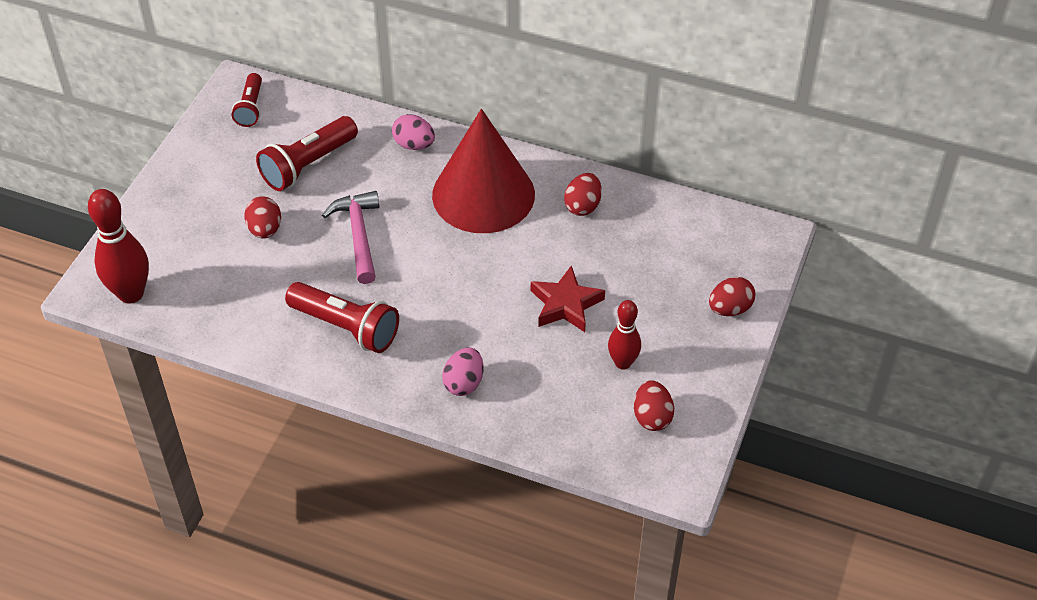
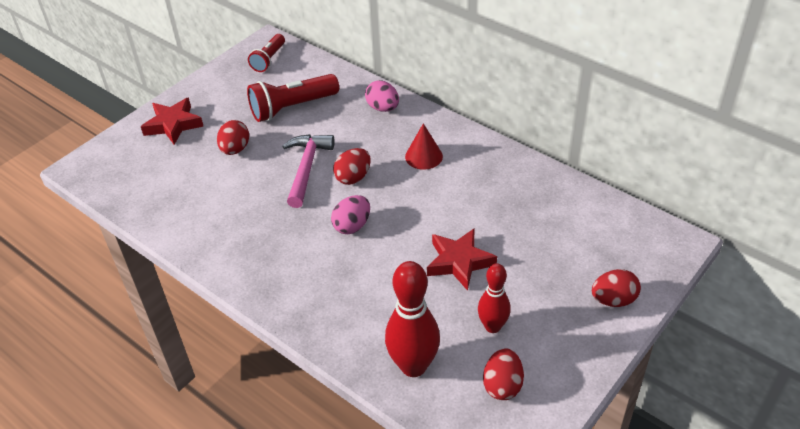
camera: 20 degrees right, 5 degrees down
(131, 293) = (109, 176): red bowling pin -> red bowling pin (413, 366)
(175, 214) = (173, 125): none -> red star
(346, 327) = (262, 240): red flashlight -> none
(464, 383) = (340, 310): pink egg -> pink egg (352, 226)
(483, 194) = (424, 156): red cone -> red cone, size x0.41
(582, 206) = (506, 182): red egg -> red egg (353, 177)

